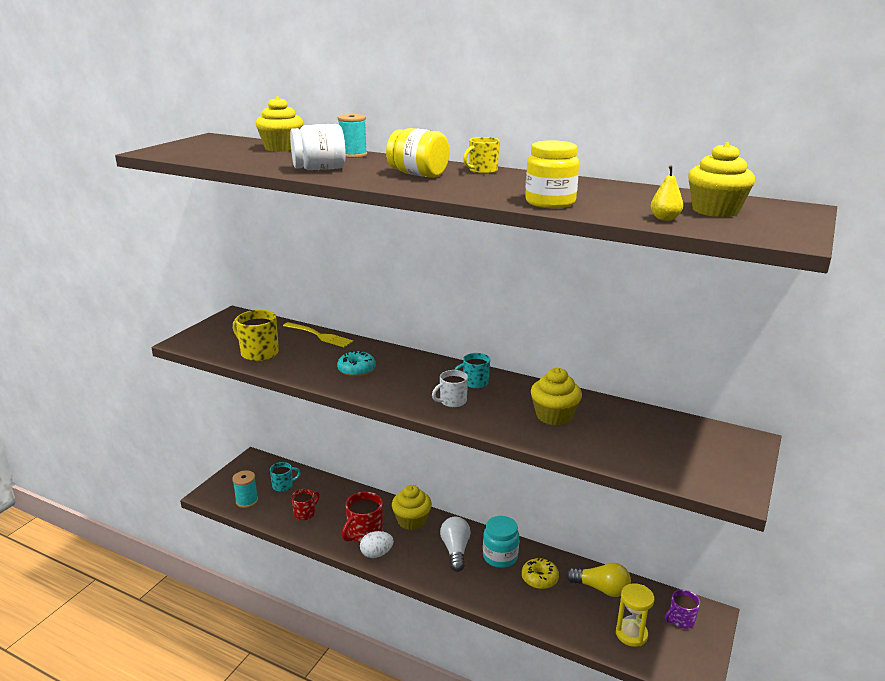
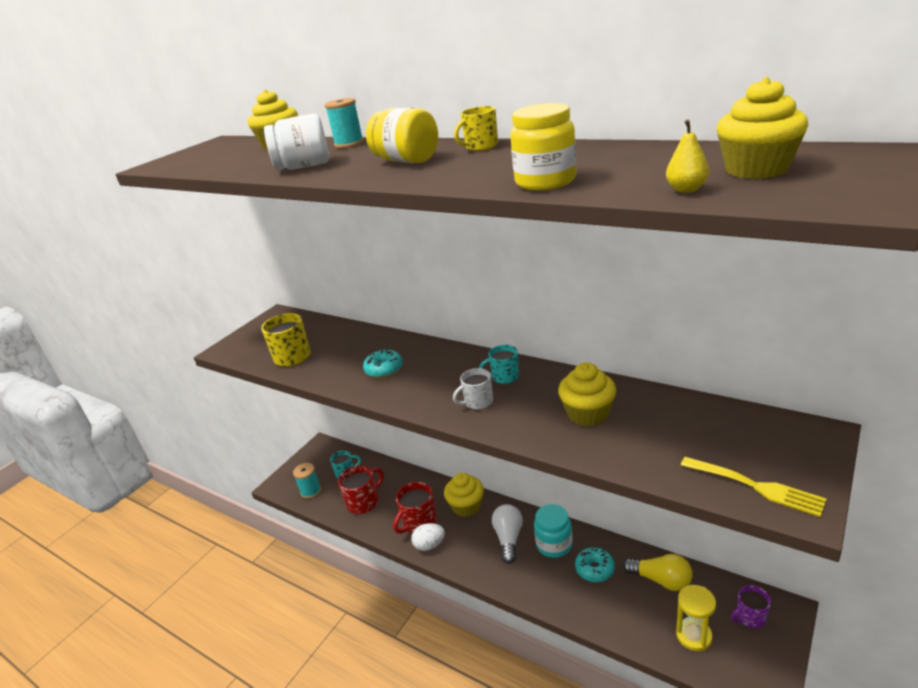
camera: 10 degrees right, 5 degrees up
(305, 513) = (364, 502): red mug -> red mug, size x1.57
(319, 335) = (353, 331): yellow fork -> yellow fork (755, 486)
(539, 578) = (595, 569): yellow donut -> turquoise donut

